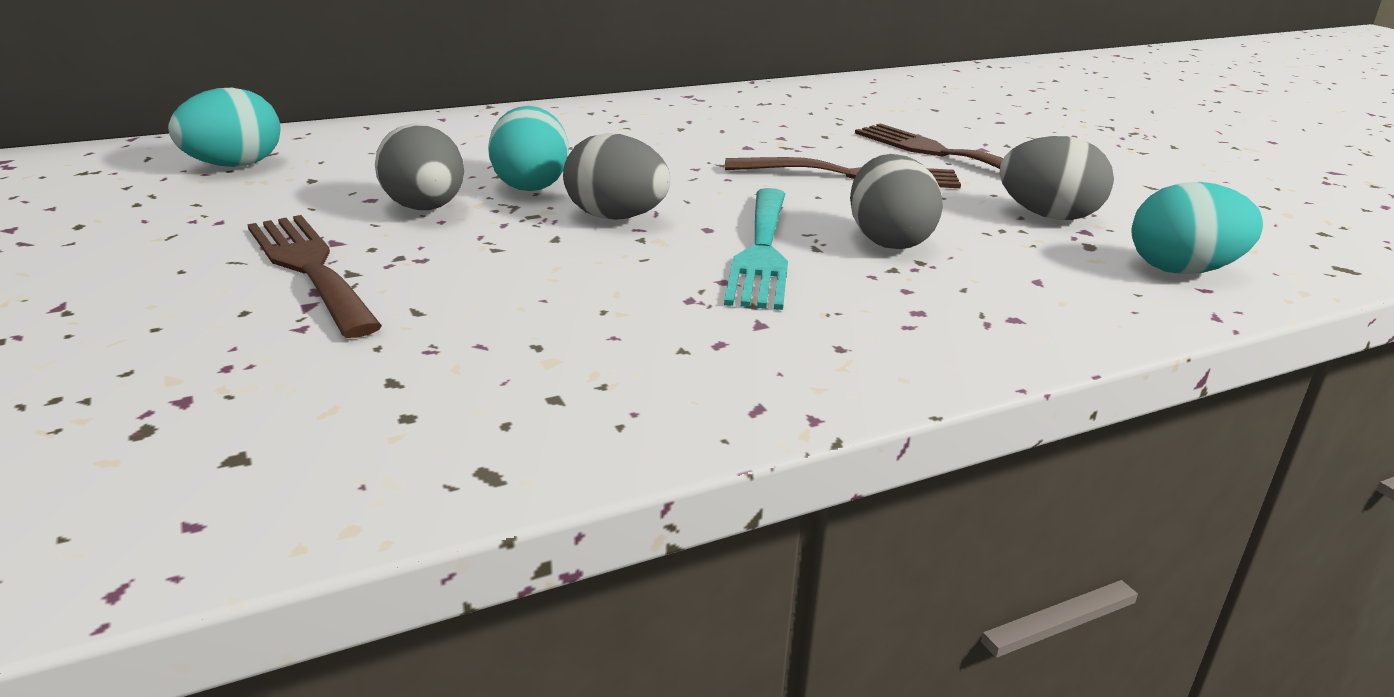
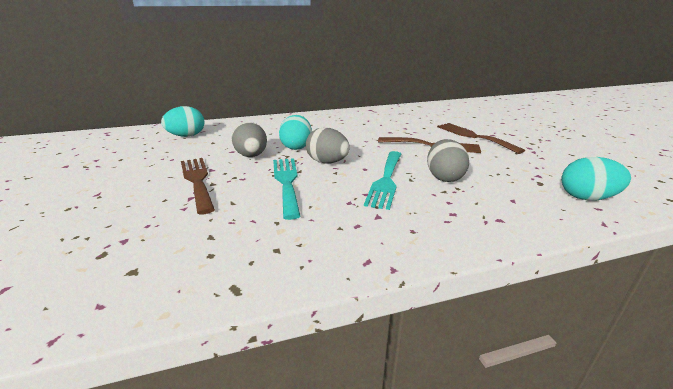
camera: 10 degrees right, 0 degrees up
(532, 264) = (286, 182): none -> turquoise fork
(1048, 216) = (521, 167): grey egg -> none

